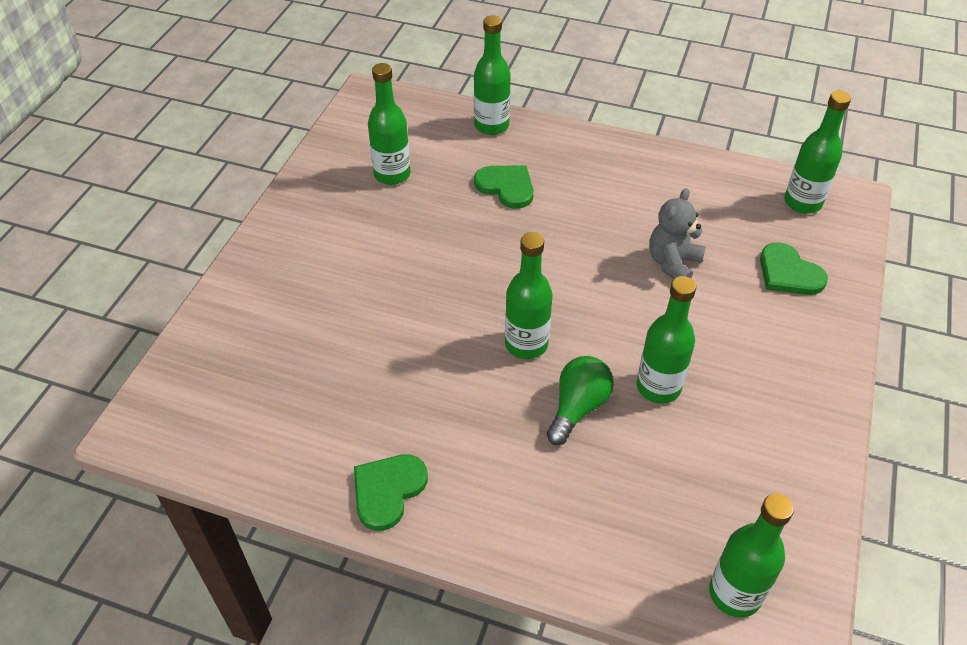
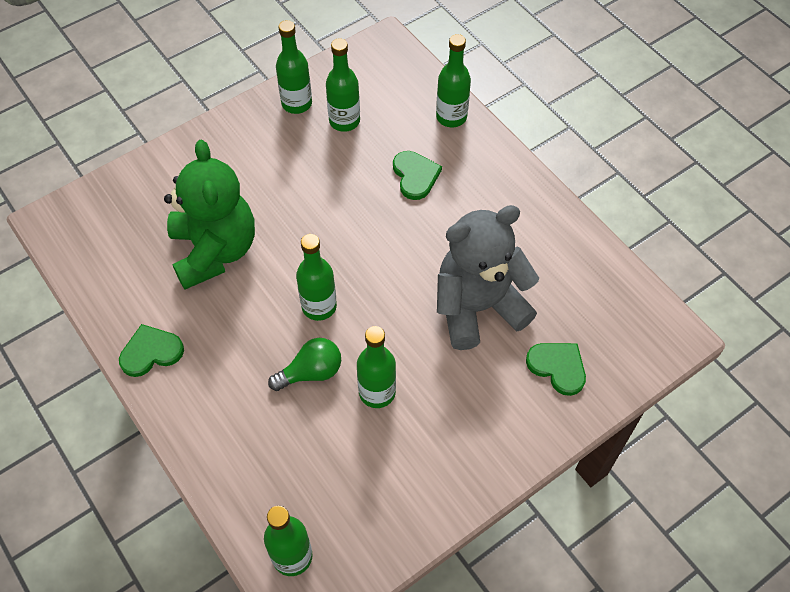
camera: 35 degrees right, 10 degrees up
(366, 353) = (215, 251): none -> green teddy bear
(673, 263) = (478, 307): grey teddy bear -> grey teddy bear, size x1.94
(788, 273) = (558, 367): green heart -> green heart turned 135 degrees clockwise
(802, 202) = (631, 317): green bottle -> green bottle (297, 103)

